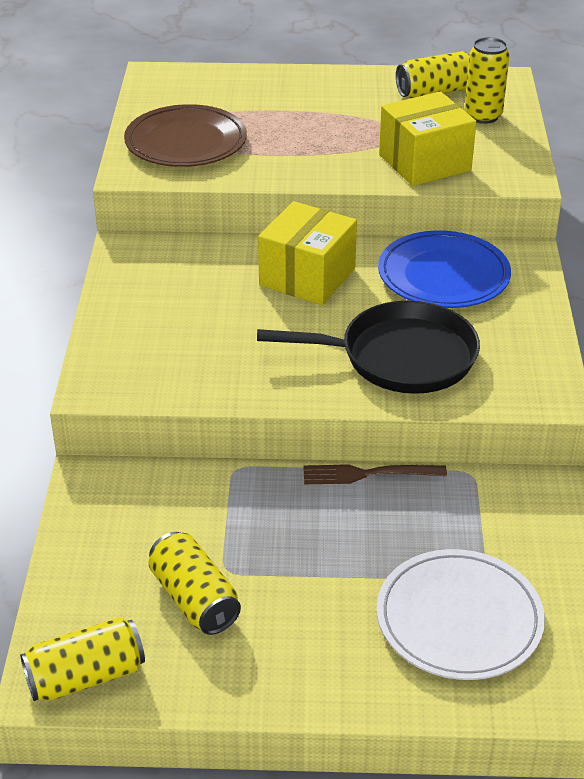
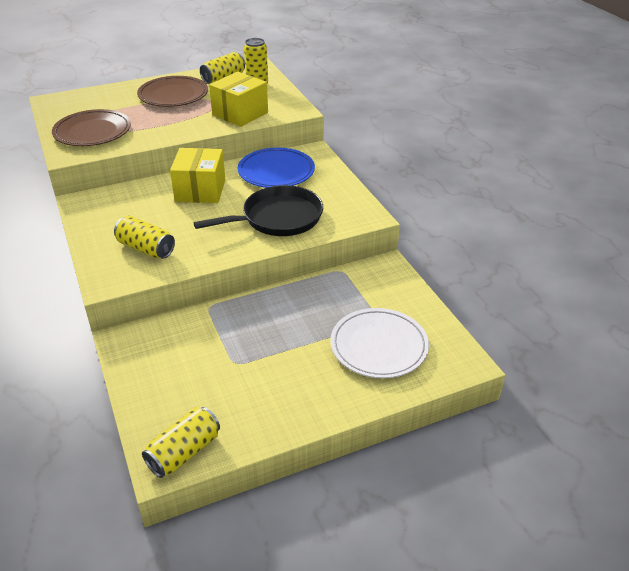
camera: 25 degrees left, 0 degrees up
(194, 599) = (226, 385): yellow can -> yellow can (146, 249)
(339, 105) = (173, 95): none -> brown plate
(367, 474) = (286, 287): brown fork -> none

